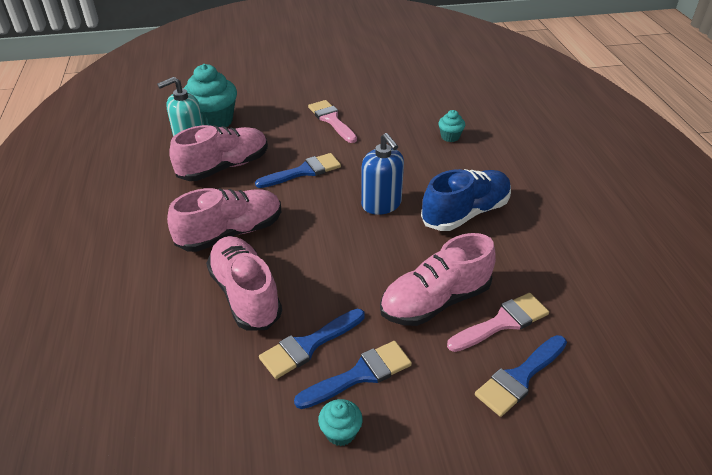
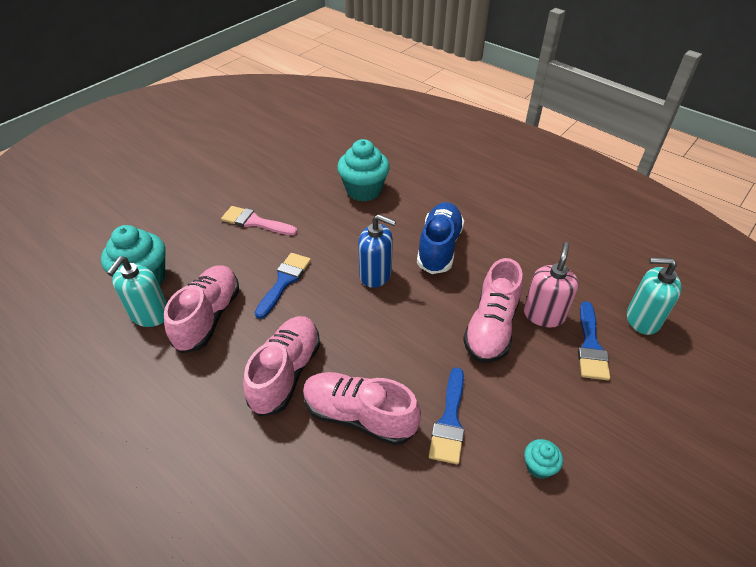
camera: 40 degrees left, 5 degrees up
(360, 374) = (505, 416): blue brush -> none
(450, 137) = (364, 190): turquoise cupcake -> turquoise cupcake, size x2.09
(502, 322) = (543, 315): pink brush -> pink soap dispenser
(614, 393) = (642, 319): none -> turquoise soap dispenser

